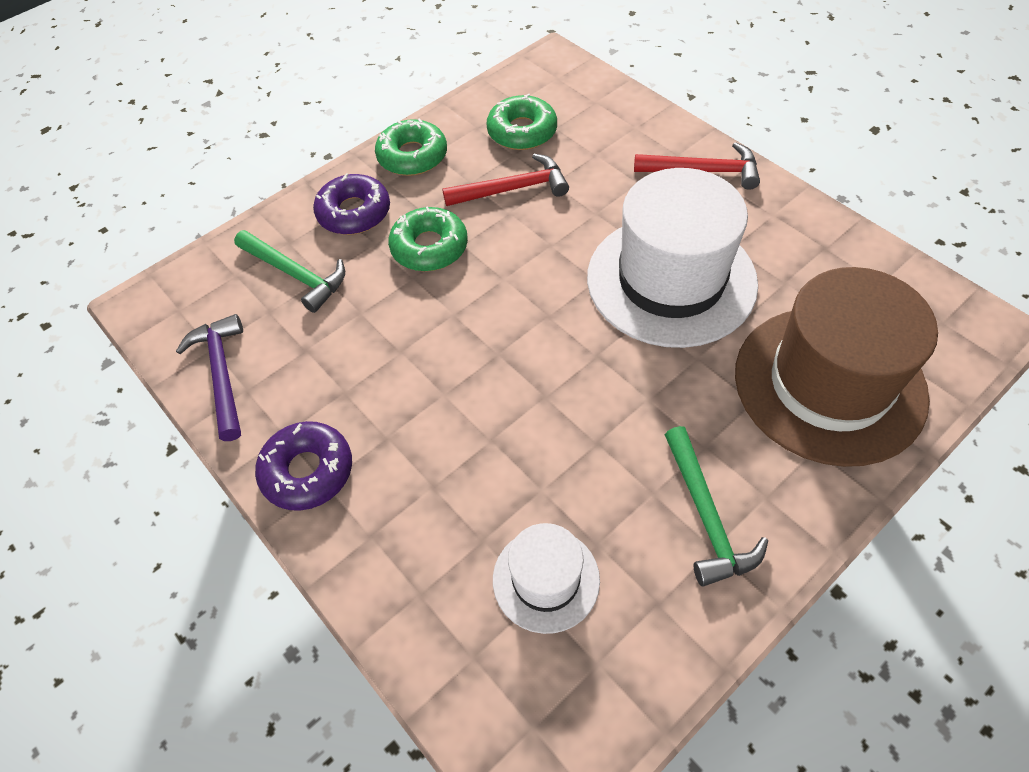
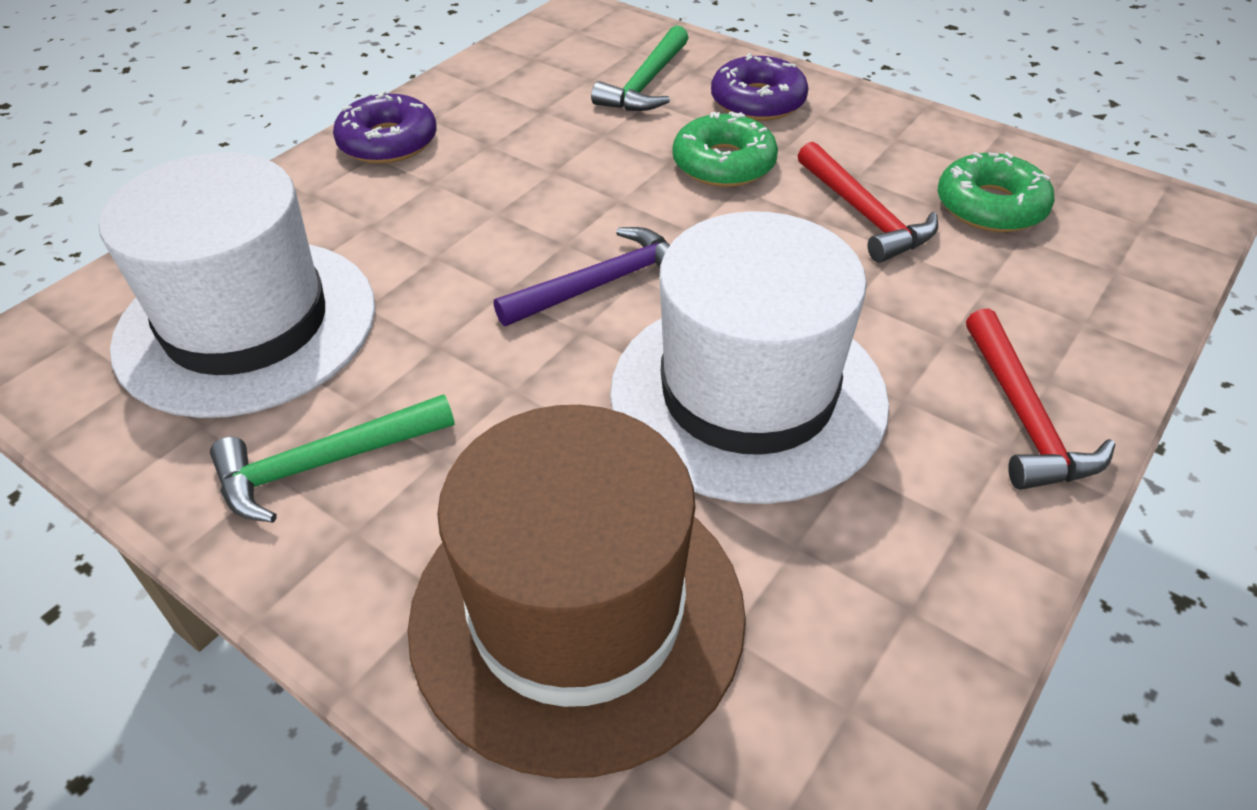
camera: 75 degrees right, 10 degrees down
(222, 374) = (502, 71): purple hammer -> purple hammer (602, 284)
(412, 156) = (880, 124): green donut -> none
(546, 579) = (247, 325): white hat -> white hat, size x1.98

